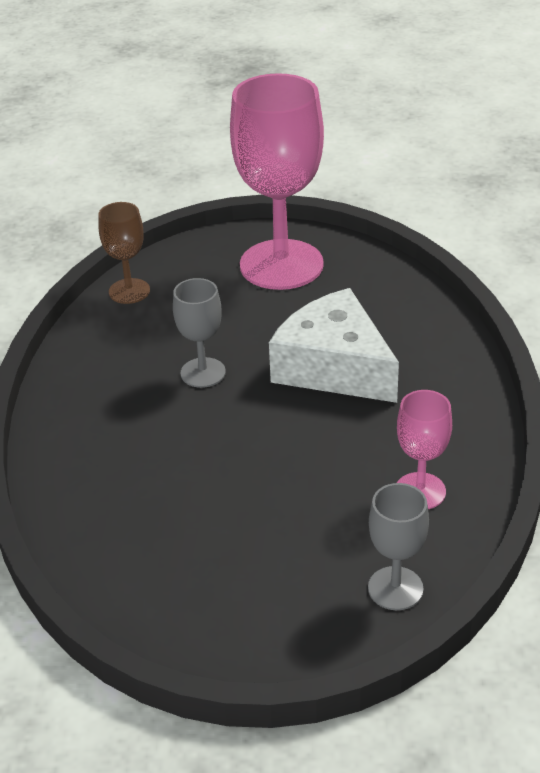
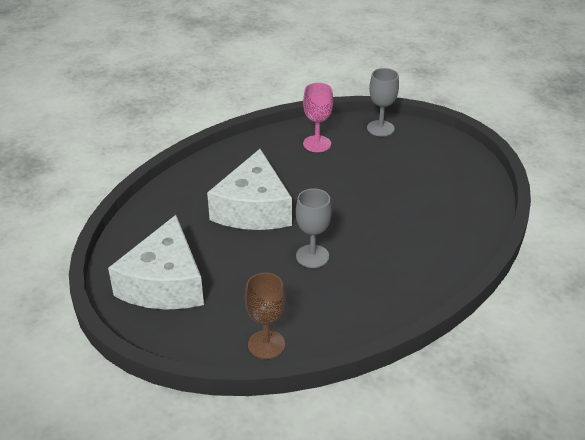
camera: 130 degrees left, 0 degrees up
(281, 265) = (164, 283): pink goblet -> white cheese

